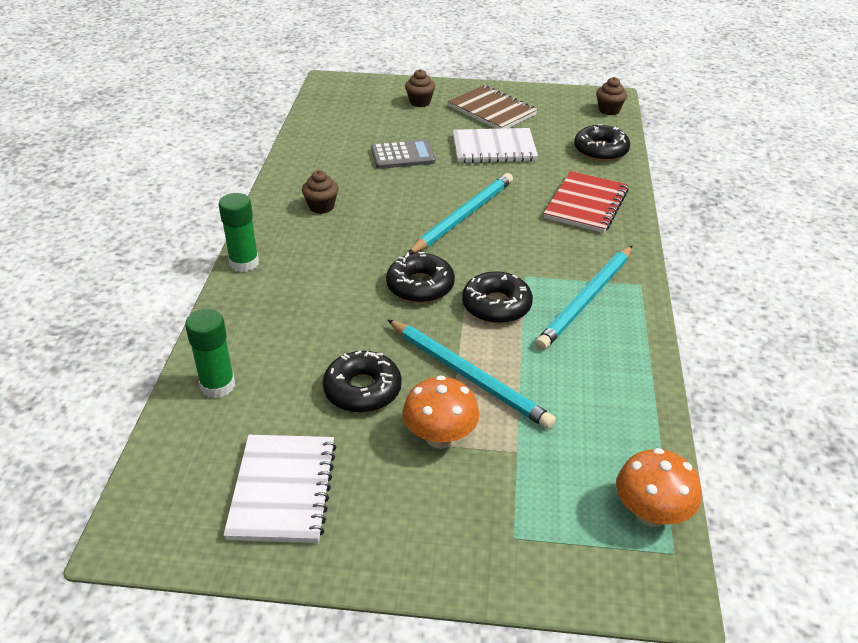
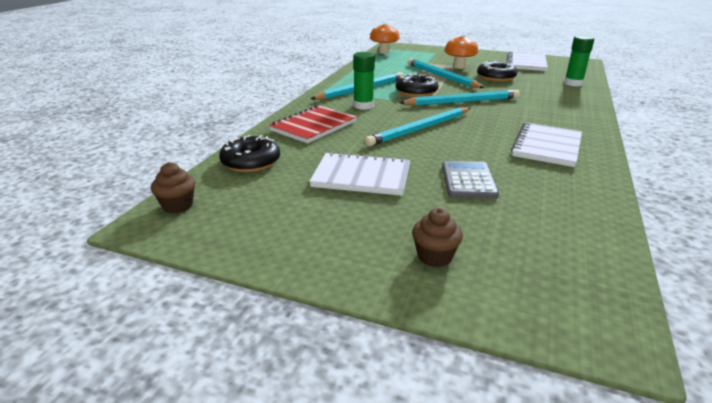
camera: 165 degrees left, 10 degrees down
(244, 263) = (594, 121): green glue stick -> green glue stick (363, 106)
(321, 207) = (547, 146): brown cupcake -> white notebook
(403, 155) = (468, 181): grey calculator -> grey calculator turned 90 degrees clockwise
(420, 286) = (462, 102): black donut -> turquoise pencil
(492, 111) = (332, 226): brown notebook -> none

